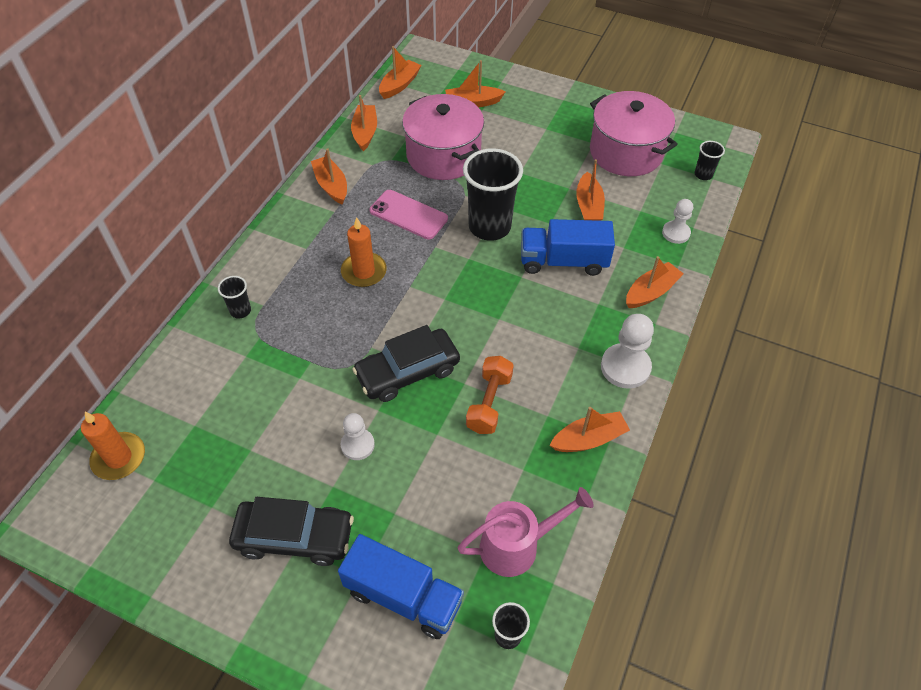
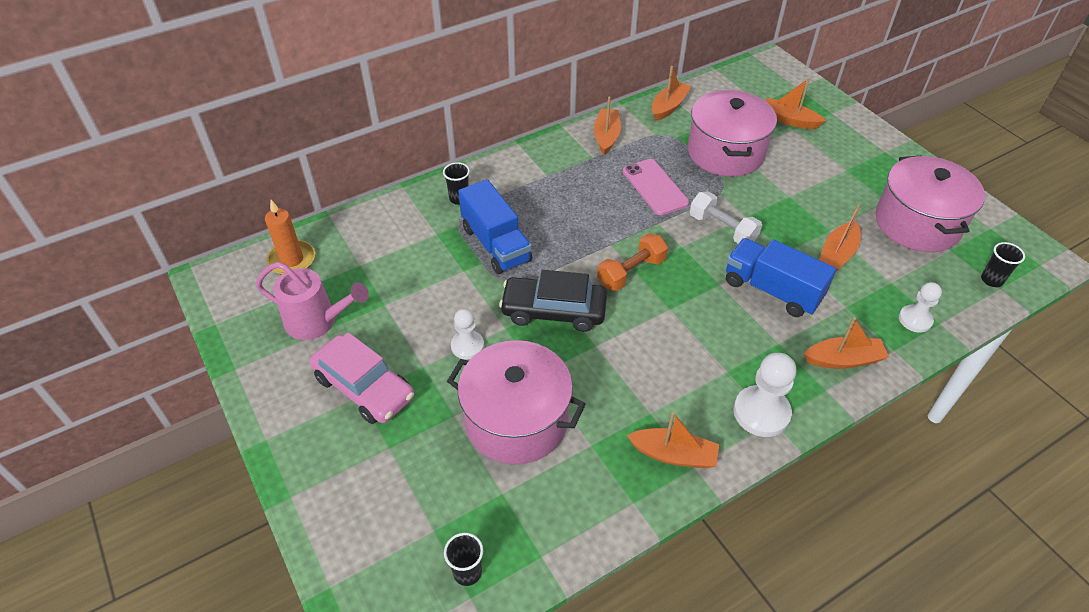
camera: 35 degrees right, 5 degrees down
(294, 537) = (364, 387): black car -> pink car
(364, 272) = (580, 215): orange candle -> none
(399, 85) = (730, 80): orange boat -> none
(403, 596) = (408, 484): blue truck -> blue truck (496, 244)
(450, 485) = (516, 420): none -> pink pot
(489, 227) = (722, 229): black cup -> white dumbbell
(489, 403) = (604, 373): orange dumbbell -> orange dumbbell (631, 272)
(517, 545) = (535, 504): pink watering can -> pink watering can (318, 321)

